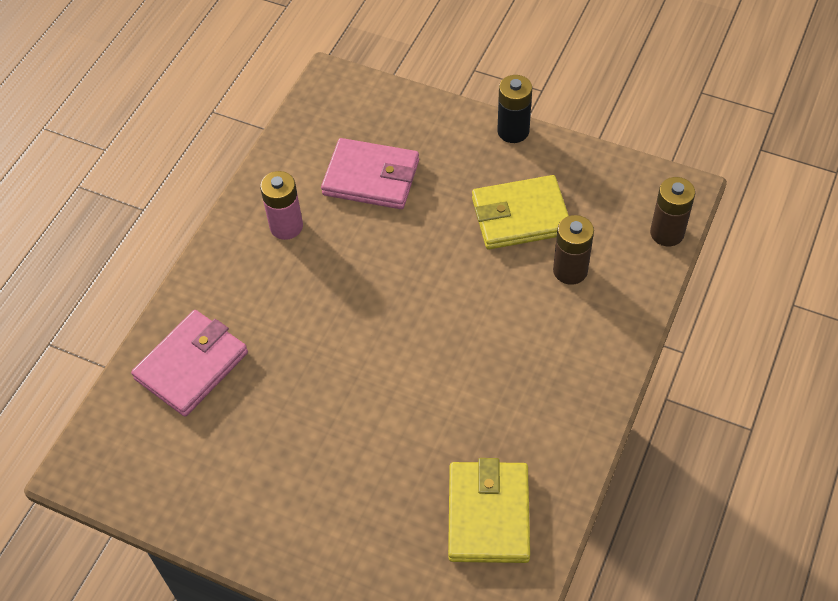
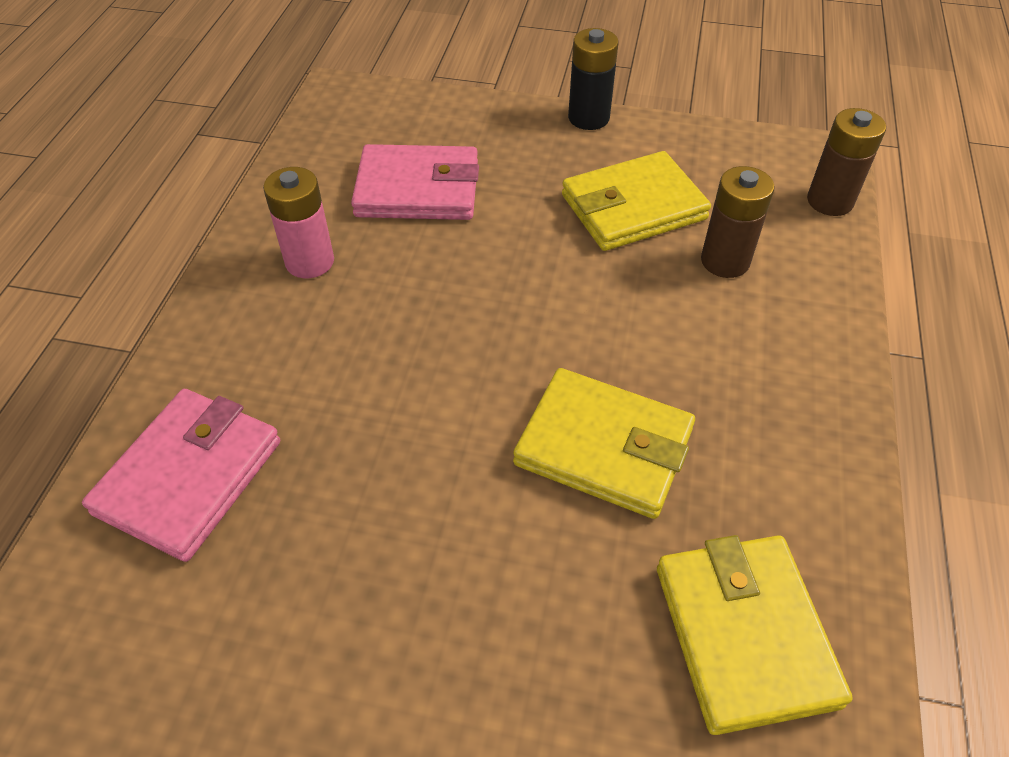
camera: 15 degrees left, 5 degrees down
(443, 390) = (603, 447): none -> yellow wallet

